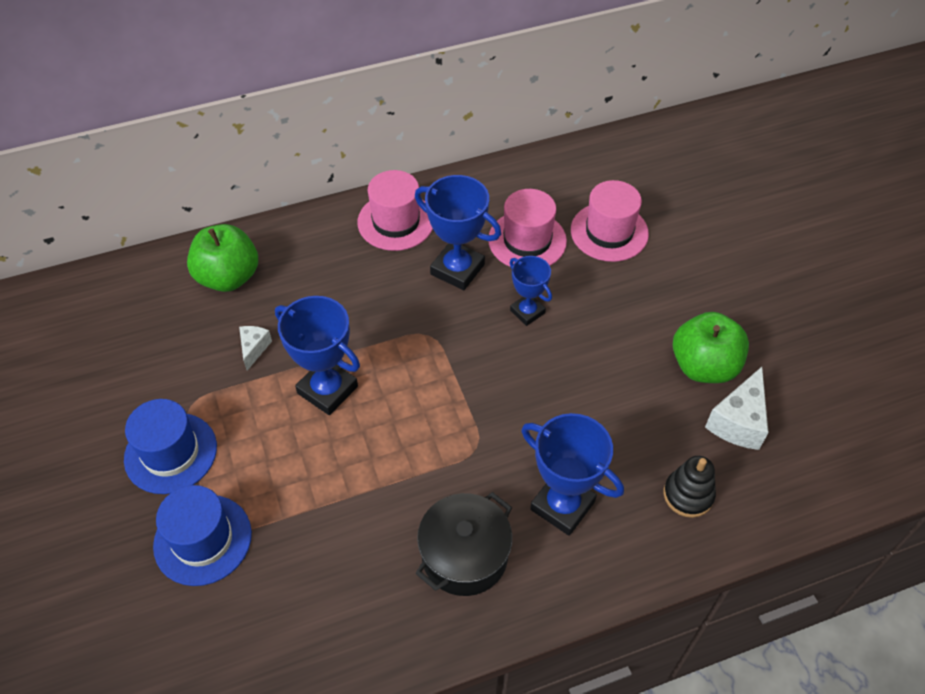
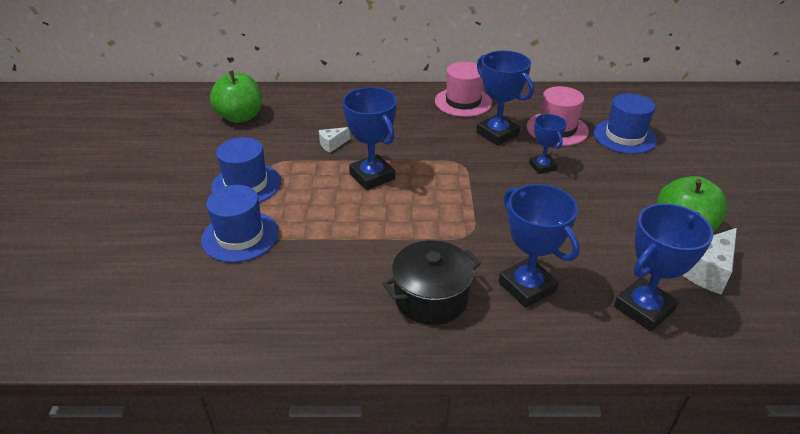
camera: 20 degrees right, 15 degrees down
(228, 277) = (335, 107): green apple -> green apple (240, 117)
(254, 348) = (332, 144): white cheese -> white cheese turned 150 degrees counterclockwise
(609, 232) = (624, 136): pink hat -> blue hat
(688, 495) = (643, 308): black stacking toy -> blue trophy

